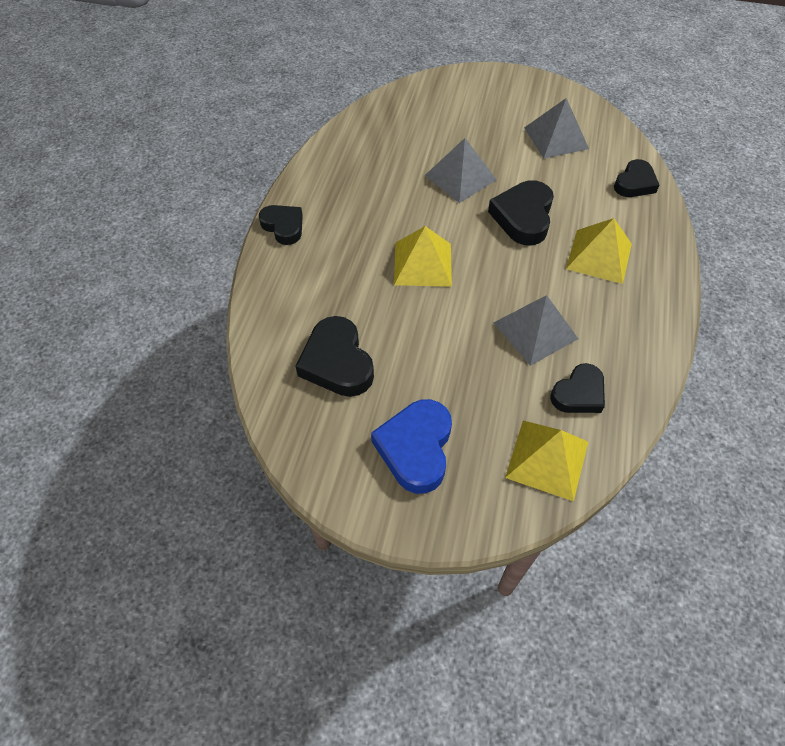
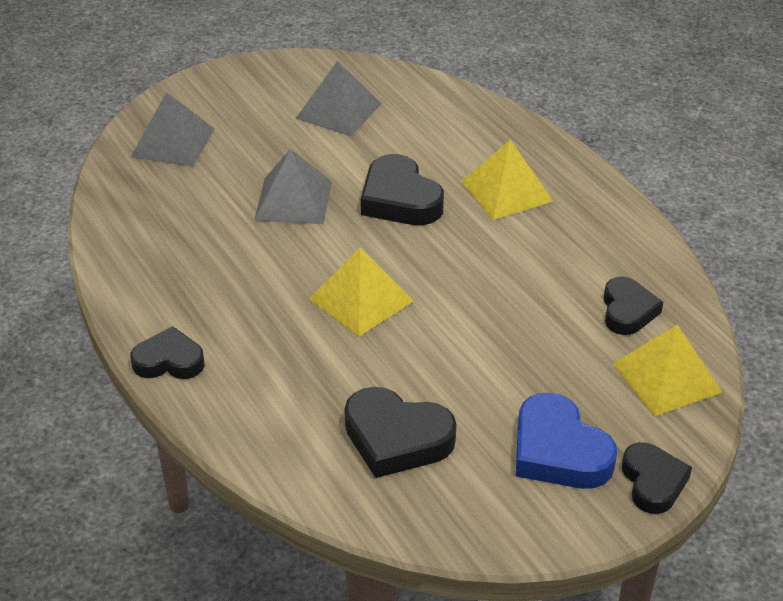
camera: 45 degrees left, 15 degrees down
(535, 330) = (532, 287): grey pyramid -> grey pyramid (172, 142)
(634, 183) = (459, 111): black heart -> black heart (653, 482)

